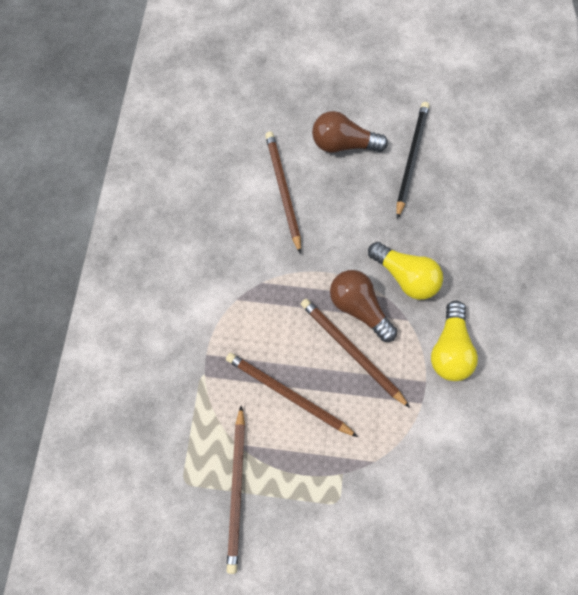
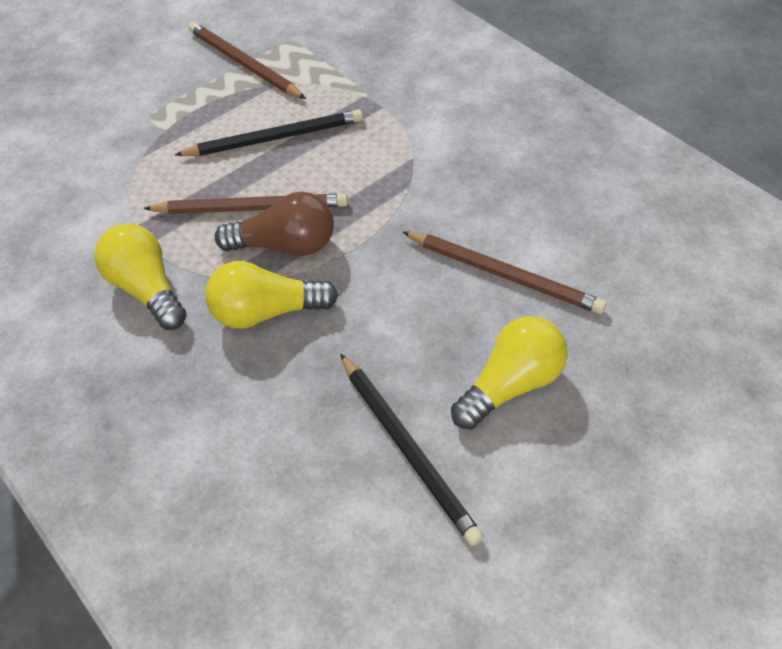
camera: 135 degrees right, 20 degrees down
(287, 394) = (275, 138): brown pencil -> black pencil
(343, 144) = (511, 385): brown light bulb -> yellow light bulb

